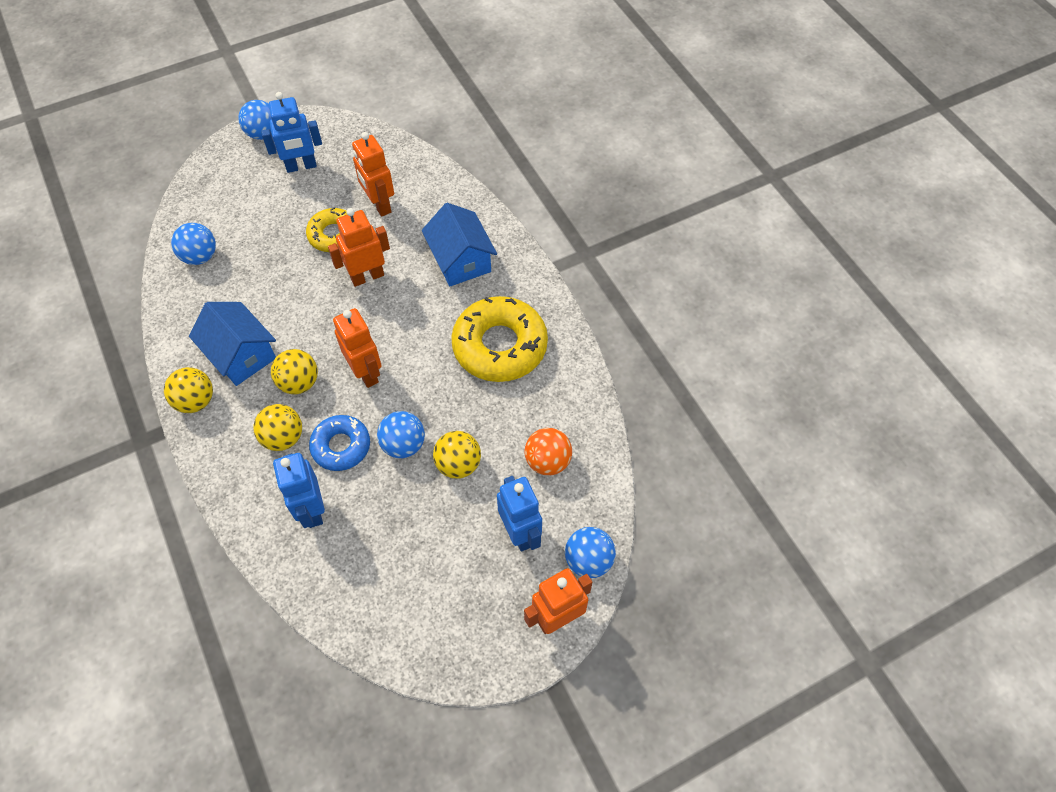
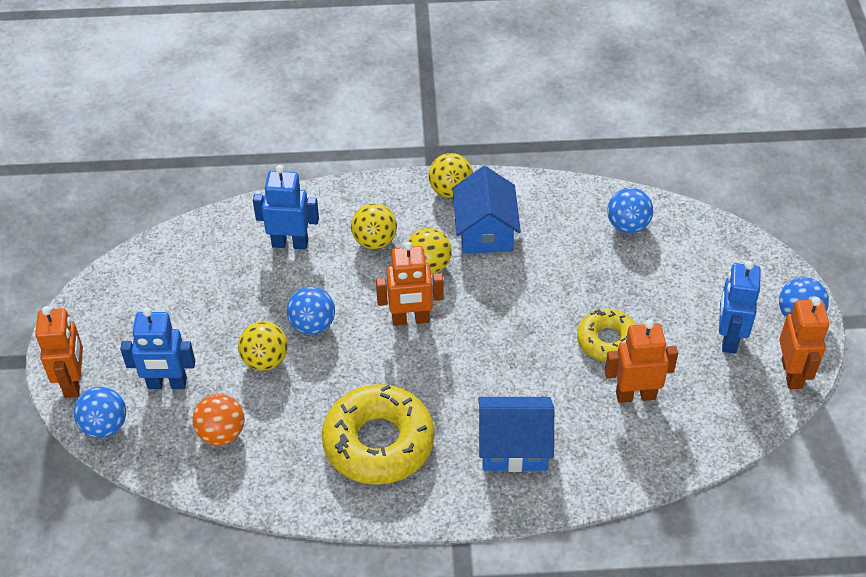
camera: 115 degrees right, 10 degrees down
(241, 355) = (485, 231): blue house -> blue house turned 75 degrees counterclockwise
(341, 446) = (340, 279): blue donut -> none
(367, 276) = (533, 354): orange robot -> orange robot (792, 373)

